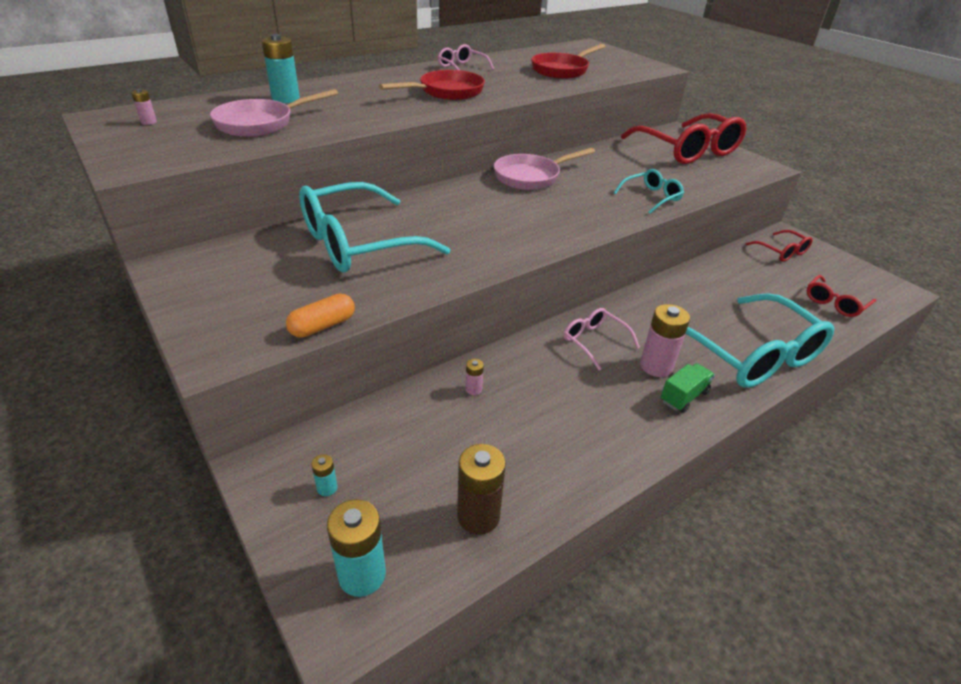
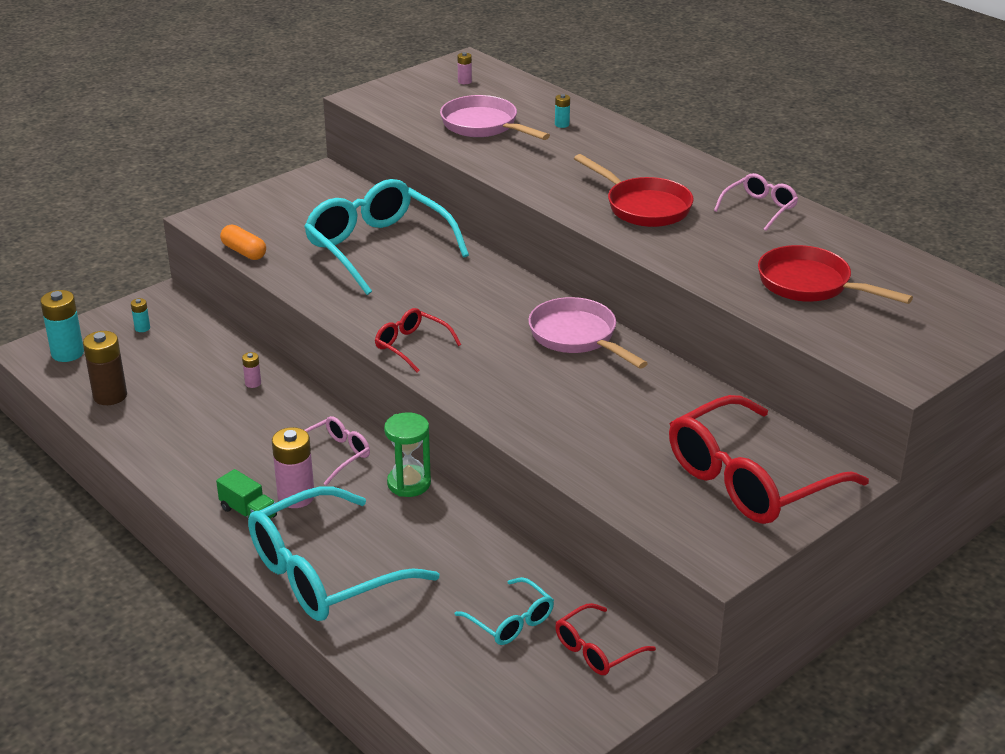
camera: 85 degrees right, 5 degrees down
(286, 99) = (562, 124): turquoise battery -> turquoise battery, size x0.49
(630, 306) = (409, 483): none -> green hourglass
(651, 197) = (552, 431): turquoise glasses -> turquoise glasses (511, 621)
(835, 303) = (456, 679): red glasses -> red glasses (411, 346)

